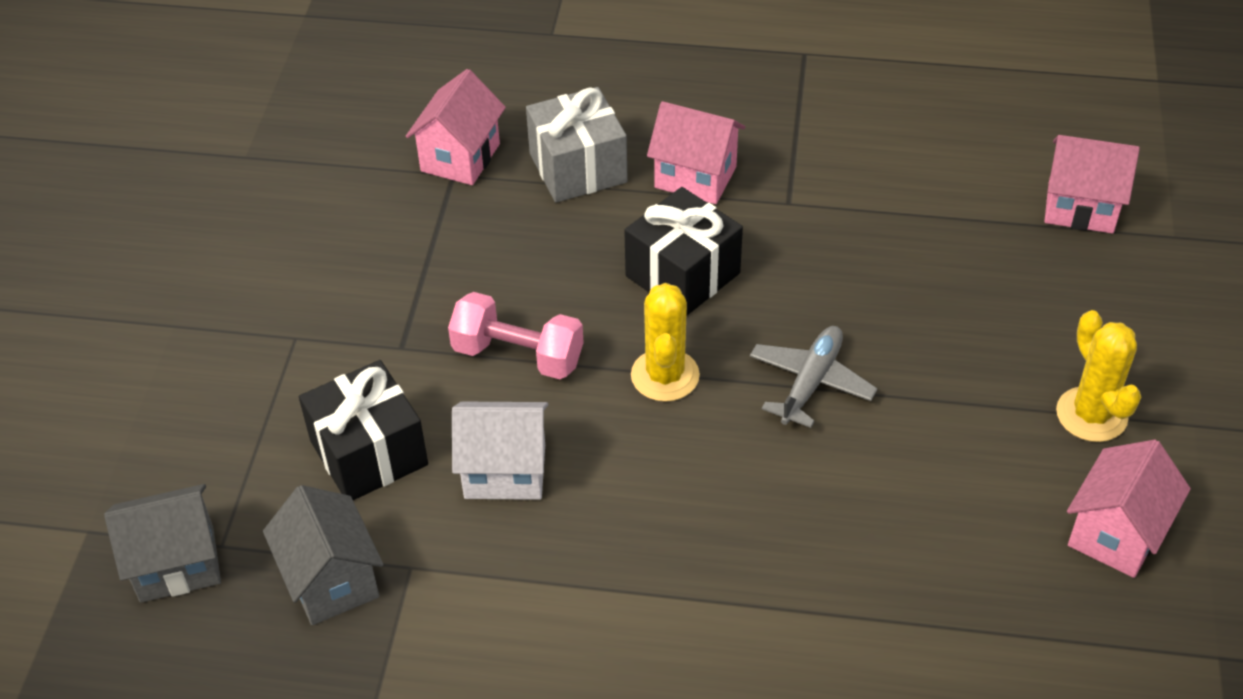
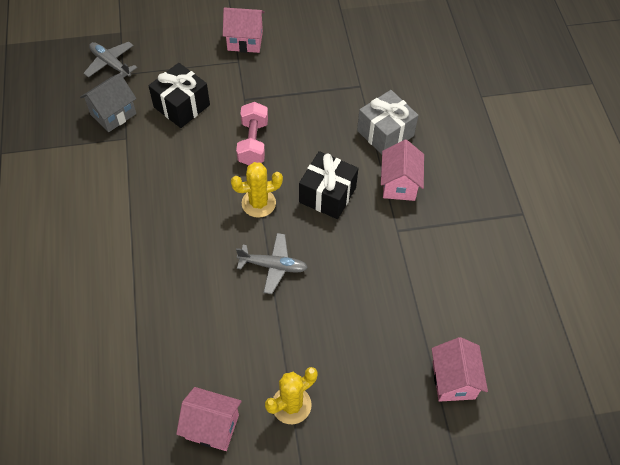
camera: 70 degrees right, 10 degrees up
(177, 564) = (110, 64): grey house -> grey plane
(460, 157) = (372, 85): pink house -> pink house (245, 41)
(505, 471) = (184, 156): white house -> none

